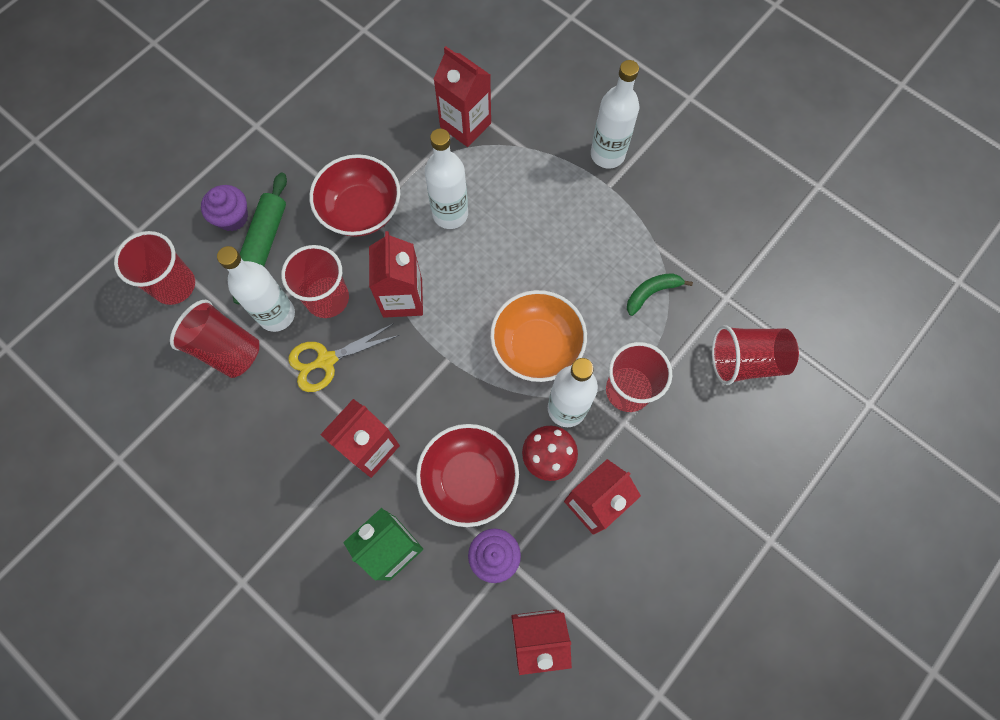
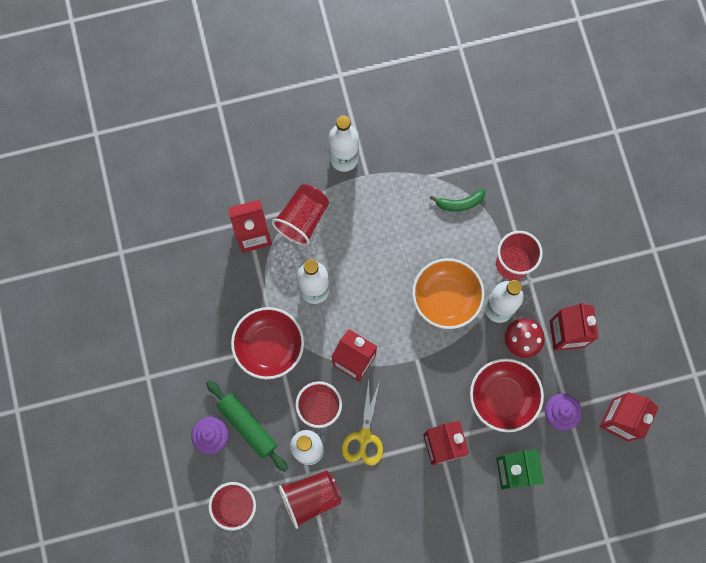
camera: 55 degrees left, 5 degrees up
(651, 293) = (460, 203): green banana -> green banana turned 105 degrees counterclockwise
(745, 361) = (541, 181): red cup -> red cup (302, 219)

